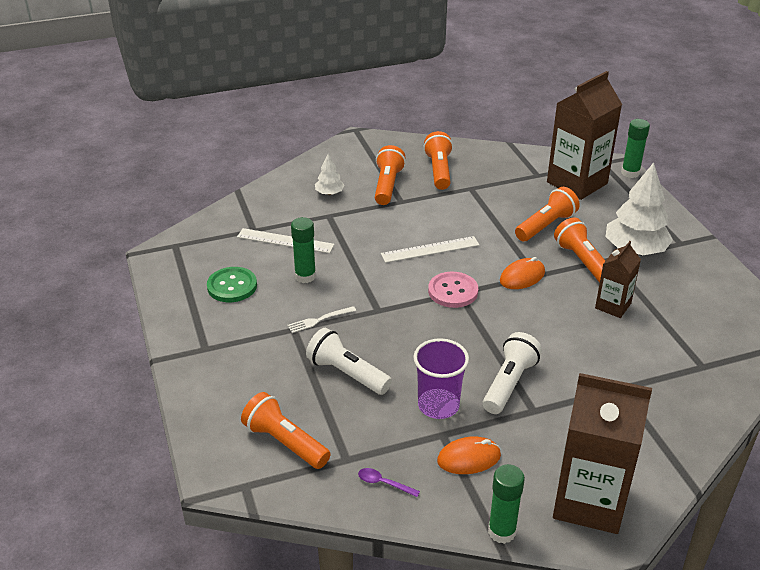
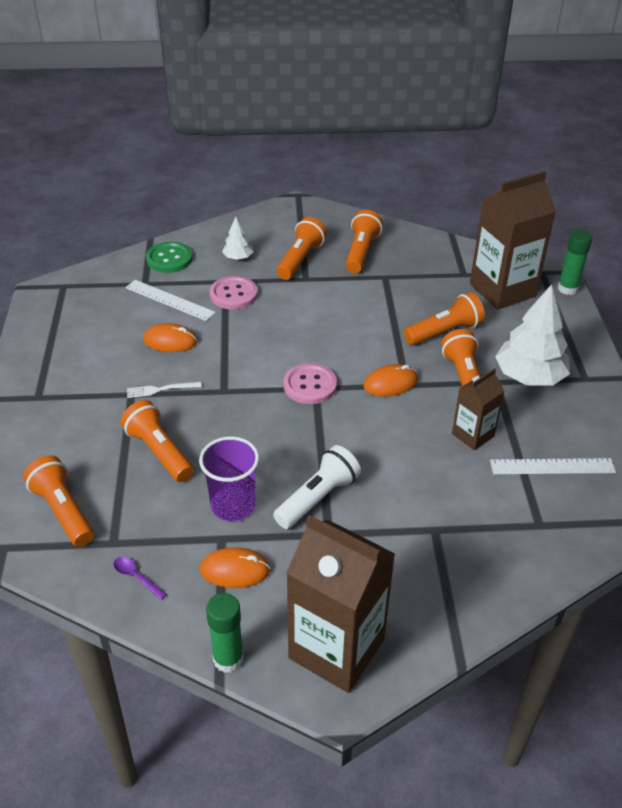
camera: 15 degrees right, 5 degrees up
(232, 286) = (95, 338): green button -> green button (169, 259)
(305, 276) = (170, 341): green glue stick -> orange mouse
(342, 226) = (233, 294): none -> pink button
(347, 373) = (159, 452): white flashlight -> orange flashlight
(430, 249) = (309, 335): white ruler -> white ruler (552, 466)

